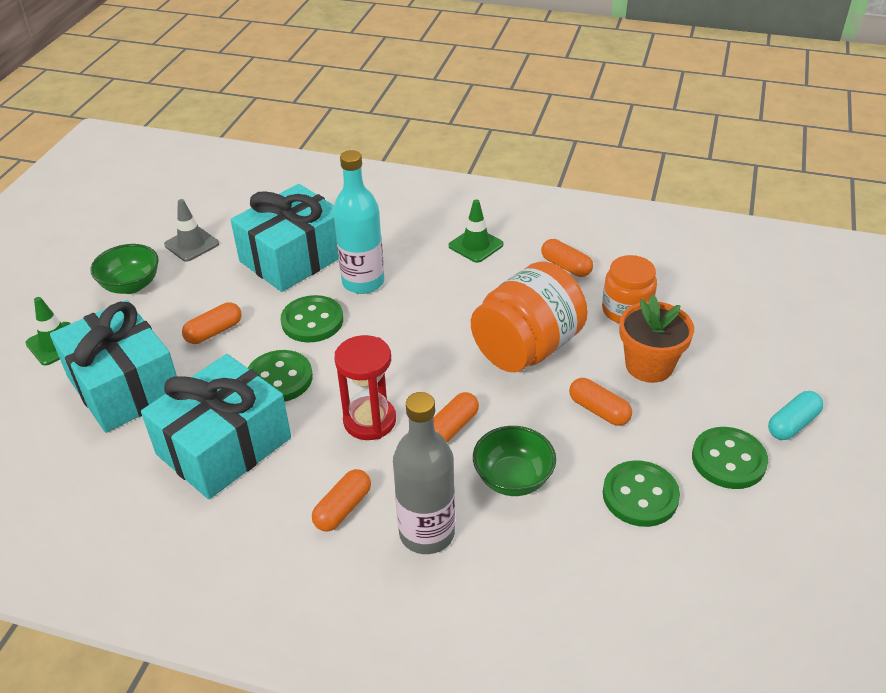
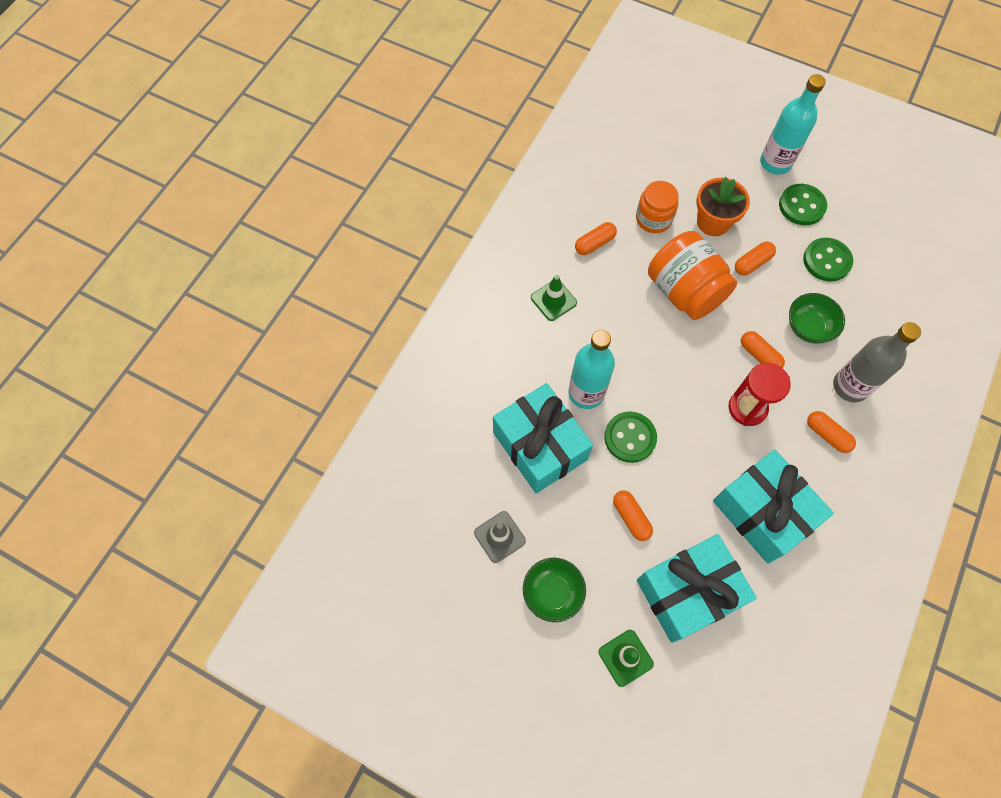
camera: 80 degrees left, 25 degrees up
(279, 378) = (695, 468): green button -> none
(792, 424) = (775, 163): turquoise capsule -> turquoise bottle

